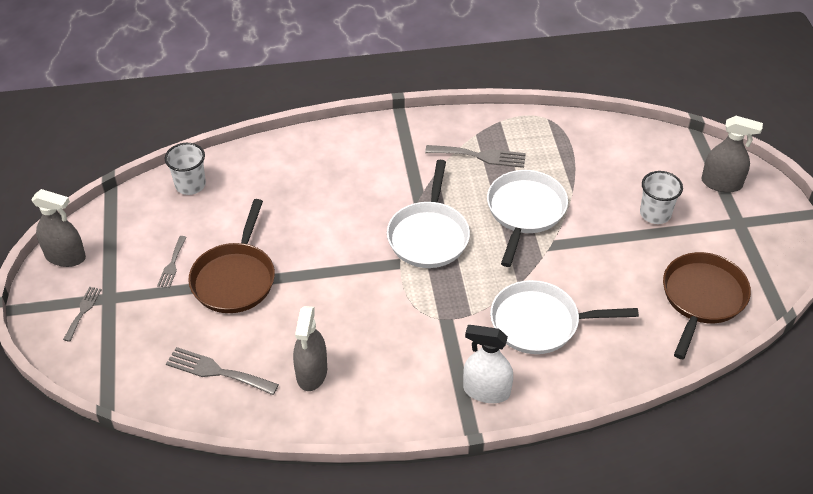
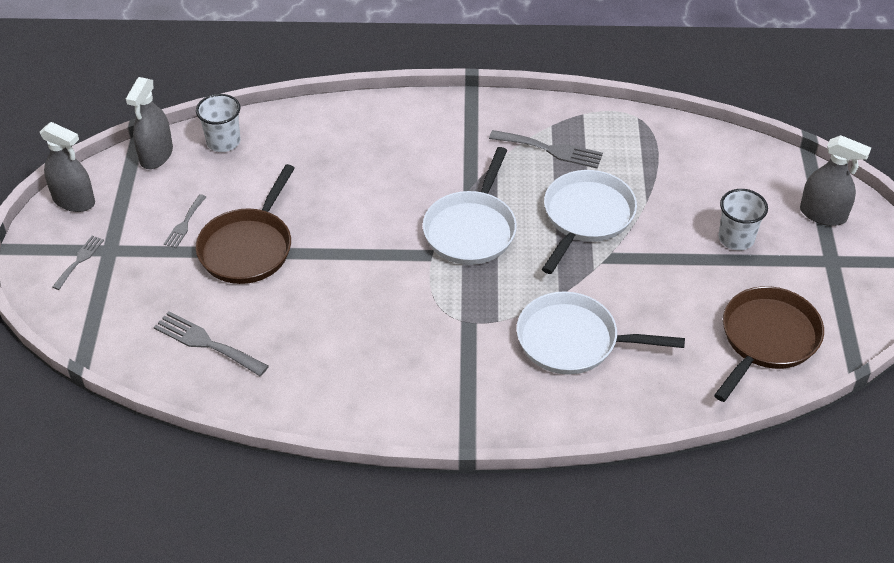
camera: 10 degrees right, 0 degrees up
(311, 373) = (307, 359): grey spray bottle -> grey spray bottle (156, 155)
(486, 391) = (495, 406): white spray bottle -> none

